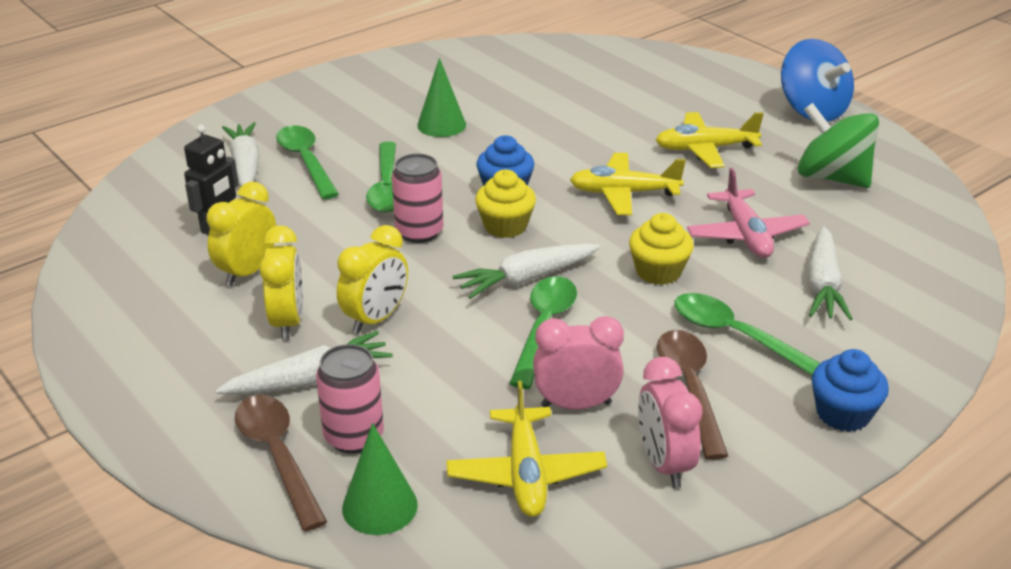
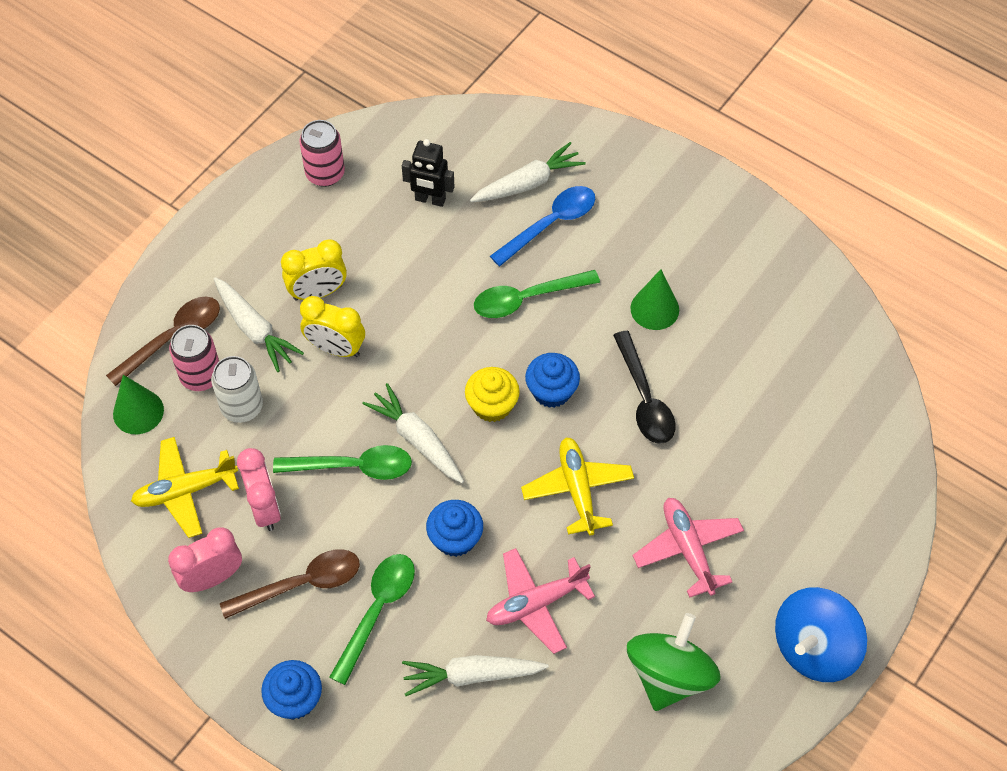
camera: 75 degrees right, 25 degrees up
(247, 272) = (373, 243): yellow clock -> none
(306, 161) = (550, 224): green spoon -> blue spoon
(419, 232) = (463, 343): pink can -> pink can (325, 173)
(420, 405) = (242, 407): none -> white can
(537, 145) = (644, 398): none -> black spoon
(658, 272) = (455, 538): yellow cupcake -> blue cupcake
(705, 149) = (688, 549): yellow plane -> pink plane

